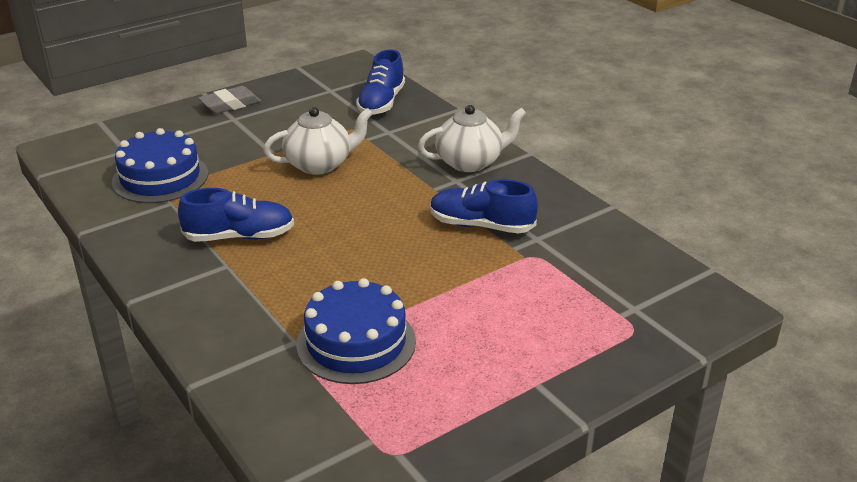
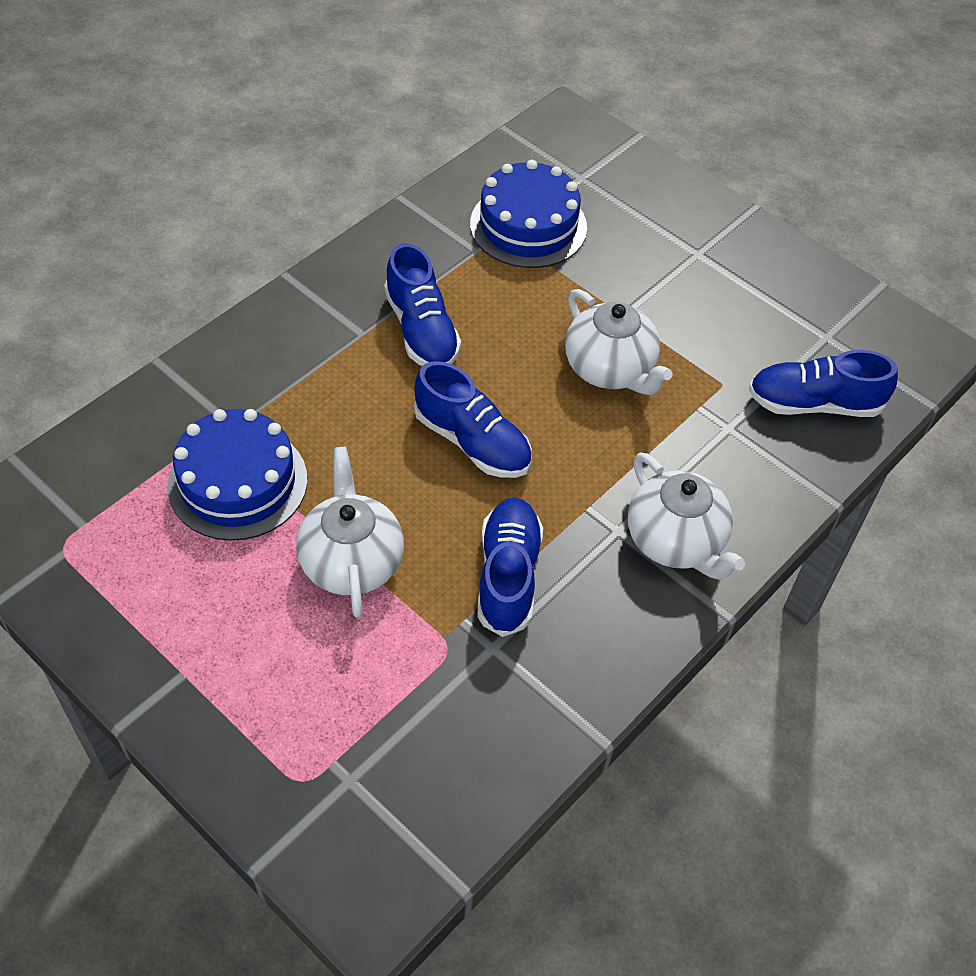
camera: 75 degrees right, 20 degrees up
(230, 104) = (735, 240): grey eraser -> none
(360, 226) = (472, 442): none -> blue shoe
(451, 291) = (351, 561): none -> white teapot

